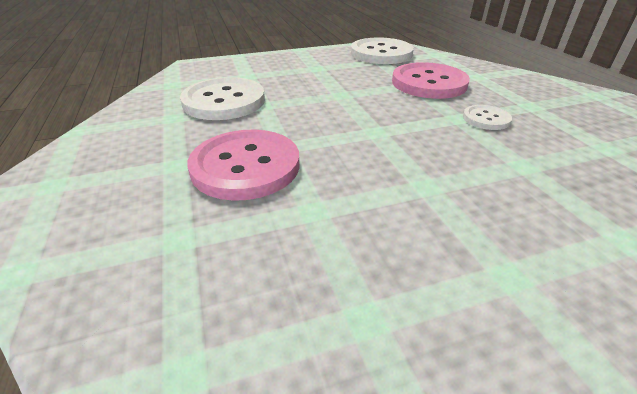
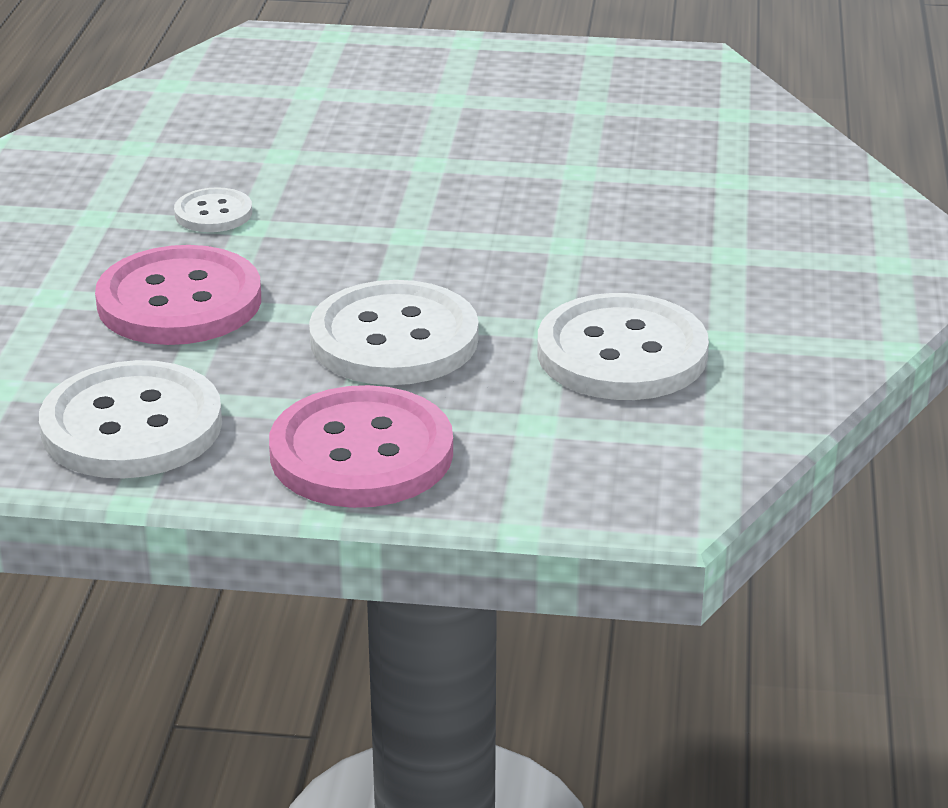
camera: 155 degrees left, 5 degrees down
(245, 166) = (633, 229): pink button -> pink button (361, 453)
(327, 88) = (394, 339): none -> white button

